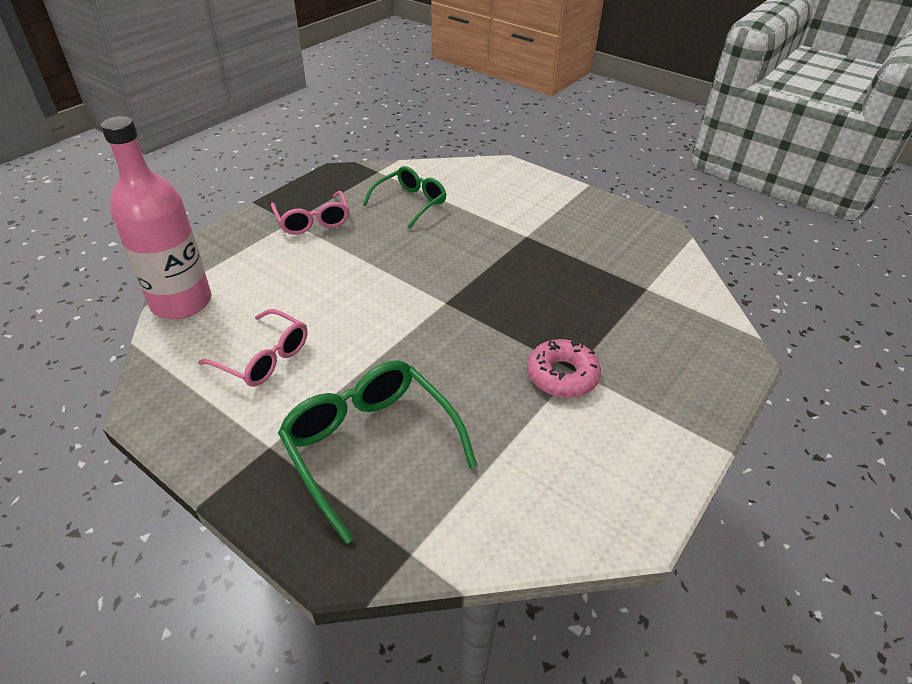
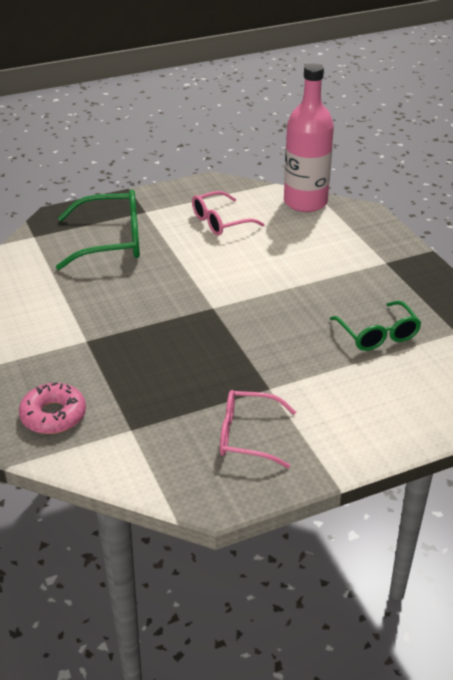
camera: 120 degrees right, 5 degrees down
(313, 221) = (378, 273): pink glasses -> pink glasses (247, 436)
(562, 375) = (87, 332): pink donut -> pink donut (53, 415)

